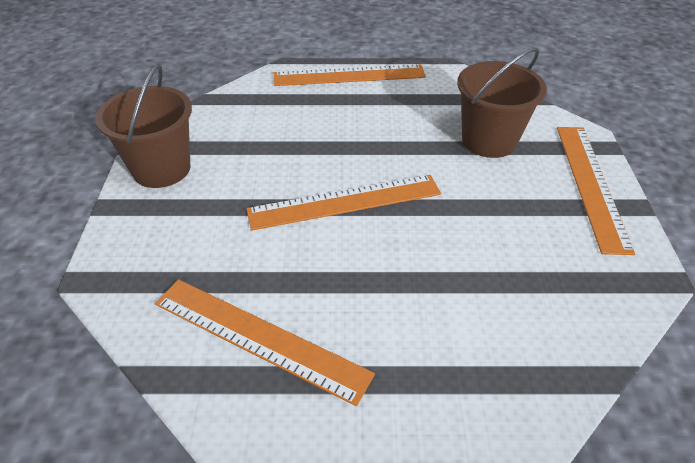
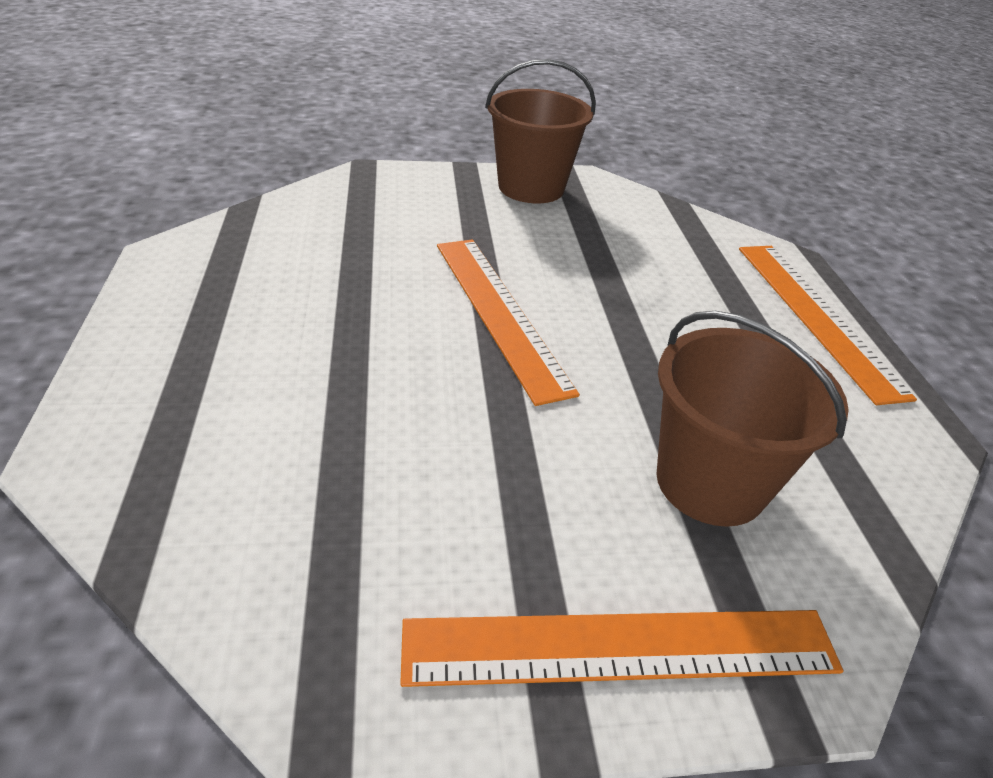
camera: 80 degrees right, 5 degrees down
(259, 338) = (276, 259): orange ruler -> none

